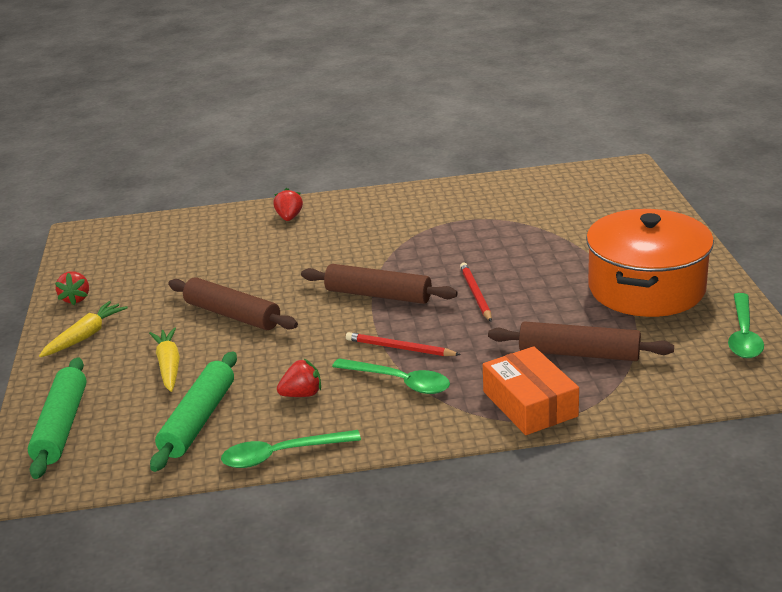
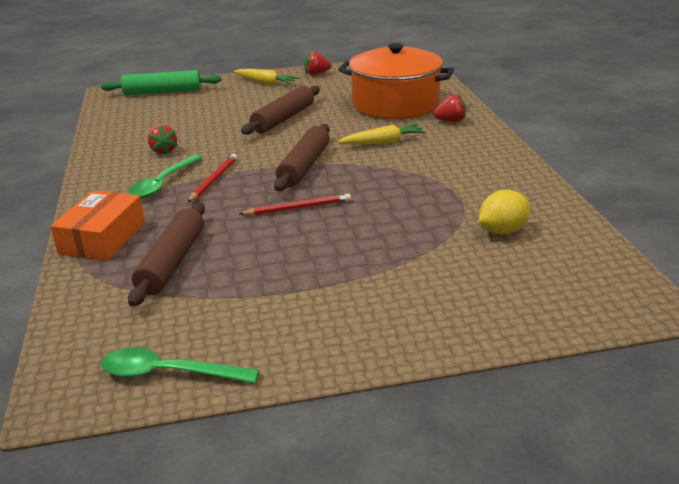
camera: 85 degrees right, 0 degrees up
(169, 366) = (219, 109): yellow carrot -> yellow carrot (383, 142)
(198, 420) = (149, 124): green rolling pin -> none
(281, 455) = (94, 151): green spoon -> none
(527, 205) = (502, 231): none -> yellow lemon
(529, 404) = (102, 238): orange box -> orange box turned 45 degrees counterclockwise
(646, 288) = (294, 307): orange pot -> orange pot (395, 104)

